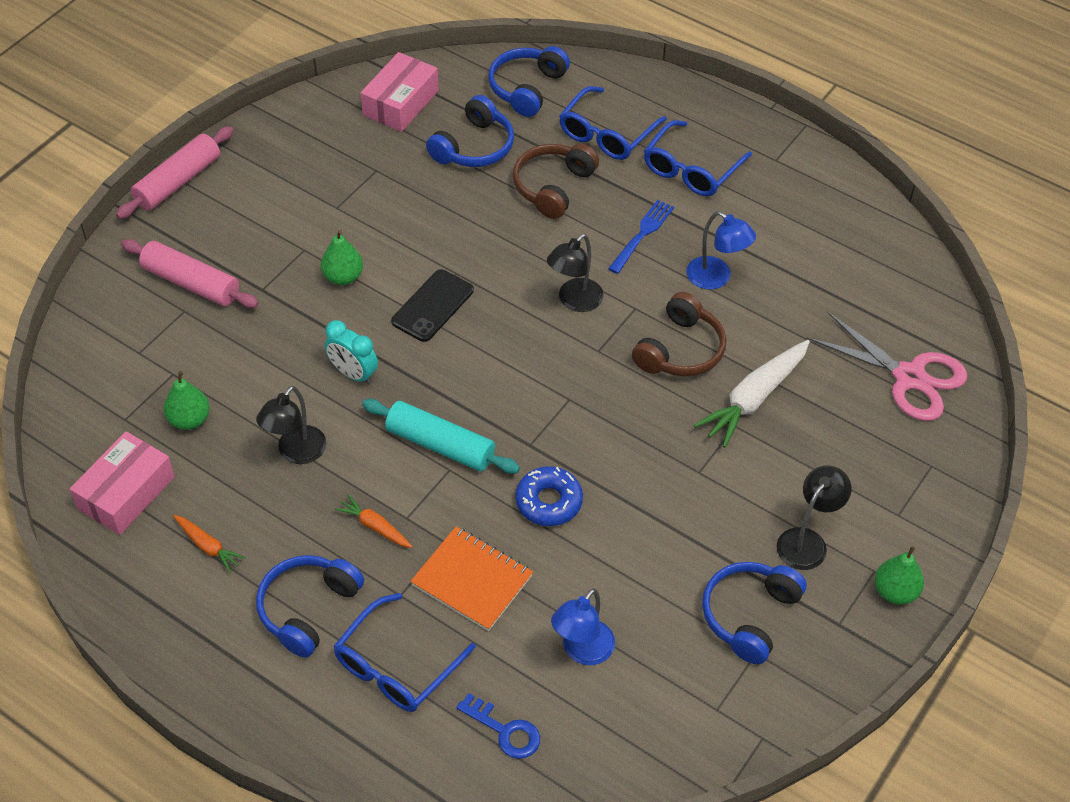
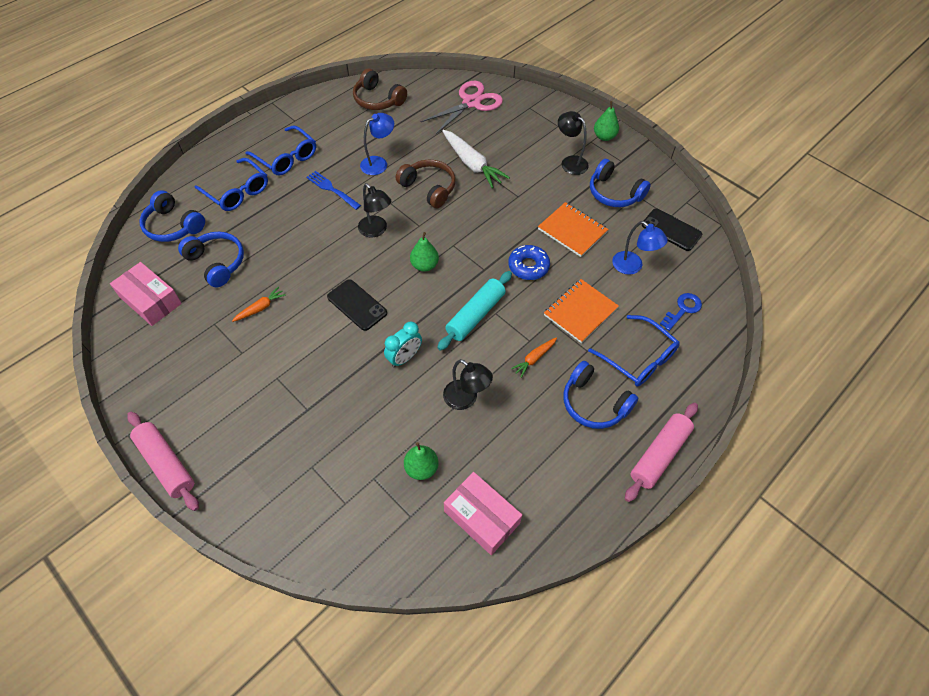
camera: 80 degrees left, 5 degrees up
(191, 283) = (284, 459): pink rolling pin -> pink rolling pin (659, 455)
(208, 546) = (537, 462): orange carrot -> orange carrot (260, 308)
(343, 277) = (313, 355): green pear -> green pear (424, 265)
(553, 187) = (273, 226): brown headphones -> brown headphones (378, 100)
(641, 557) = (572, 230): none -> orange notebook
(684, 711) = (671, 230): none -> black phone

